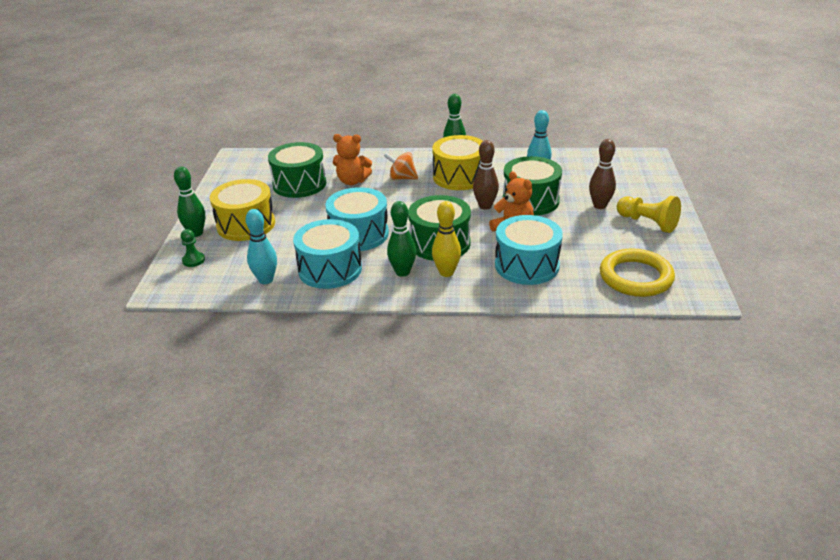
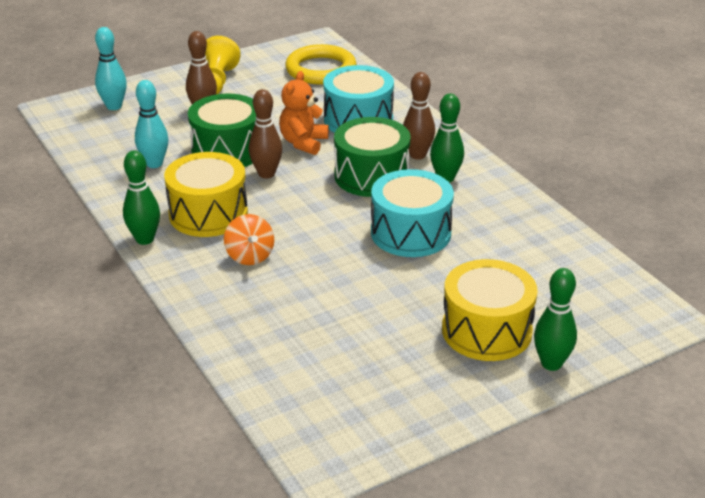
camera: 125 degrees left, 0 degrees up
(193, 260) = (597, 328): green pawn -> none
(266, 280) = (559, 254): turquoise bowling pin -> turquoise bowling pin (114, 106)
(299, 184) = (345, 339): green drum -> none
(330, 269) = (493, 222): turquoise drum -> none
(352, 181) = (294, 294): orange teddy bear -> none
(446, 272) = (417, 155): yellow bowling pin -> brown bowling pin

